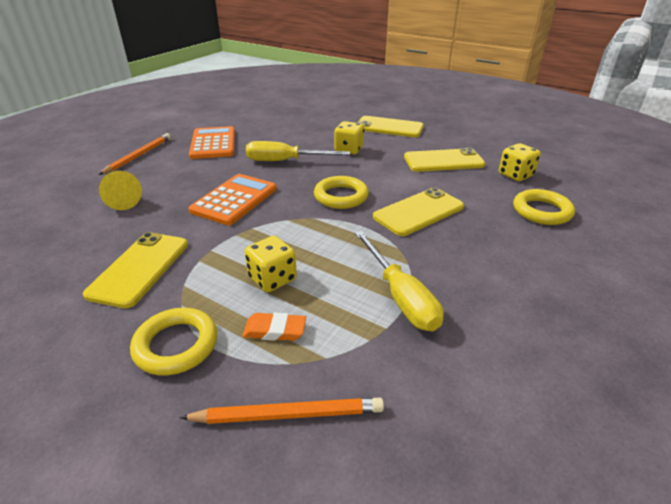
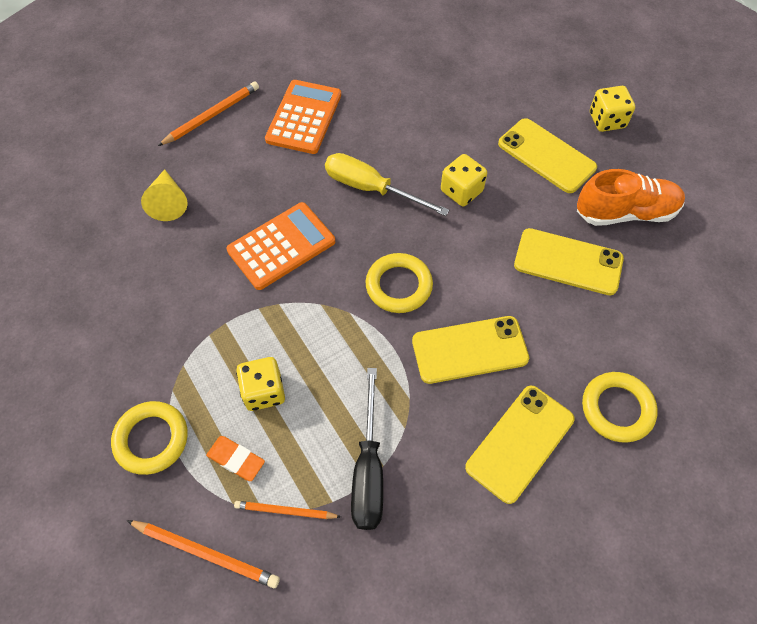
camera: 25 degrees right, 25 degrees up
(140, 268) = (153, 324): yellow phone -> yellow phone (520, 443)
(348, 349) = (285, 511): none -> orange pencil
(400, 296) = (368, 469): yellow screwdriver -> black screwdriver
(456, 137) = (625, 212): none -> orange shoe
(515, 175) = (641, 327): yellow dice -> yellow dice (607, 120)

